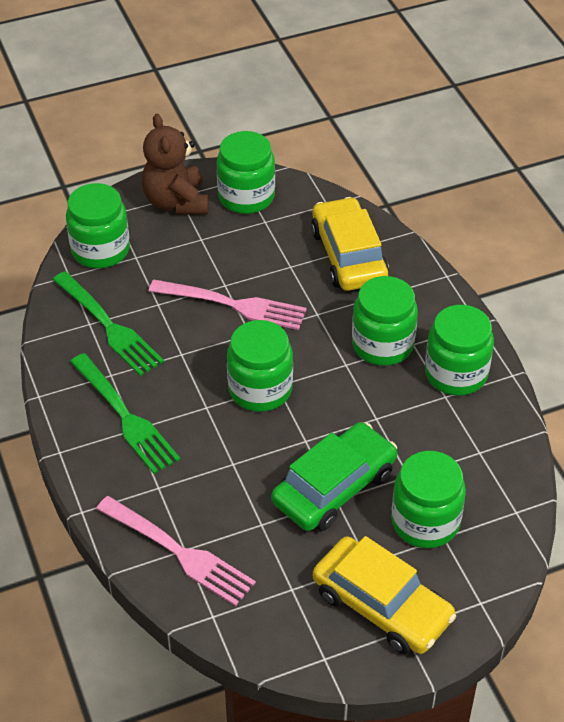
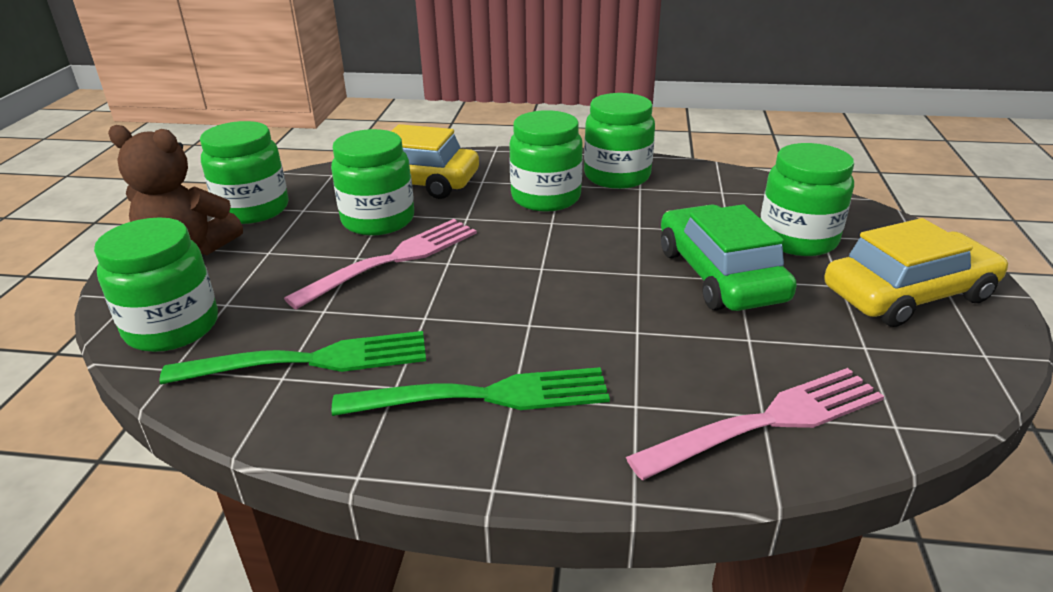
camera: 60 degrees left, 15 degrees down
(260, 389) = (537, 279): green jar -> green jar (378, 220)

